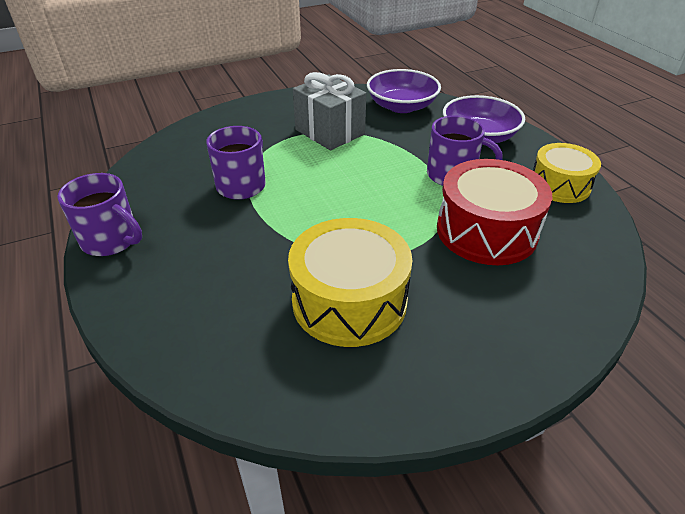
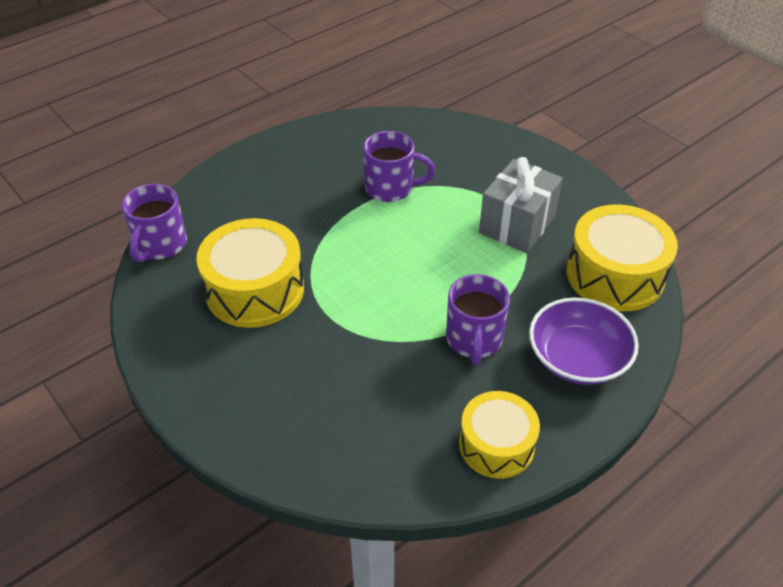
camera: 75 degrees right, 5 degrees up
(111, 240) = (292, 141): purple mug -> purple mug (160, 245)
(401, 106) = (615, 275): purple bowl -> yellow drum
(486, 231) = (379, 376): red drum -> none

